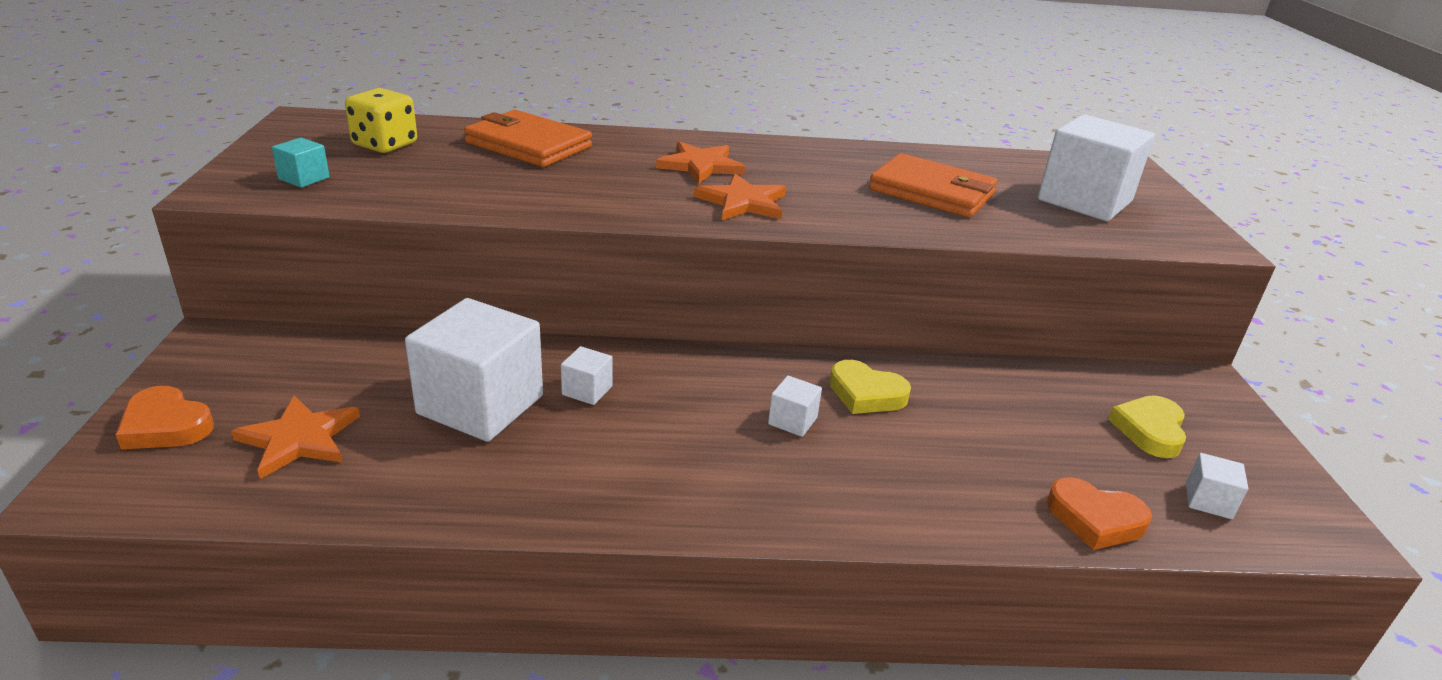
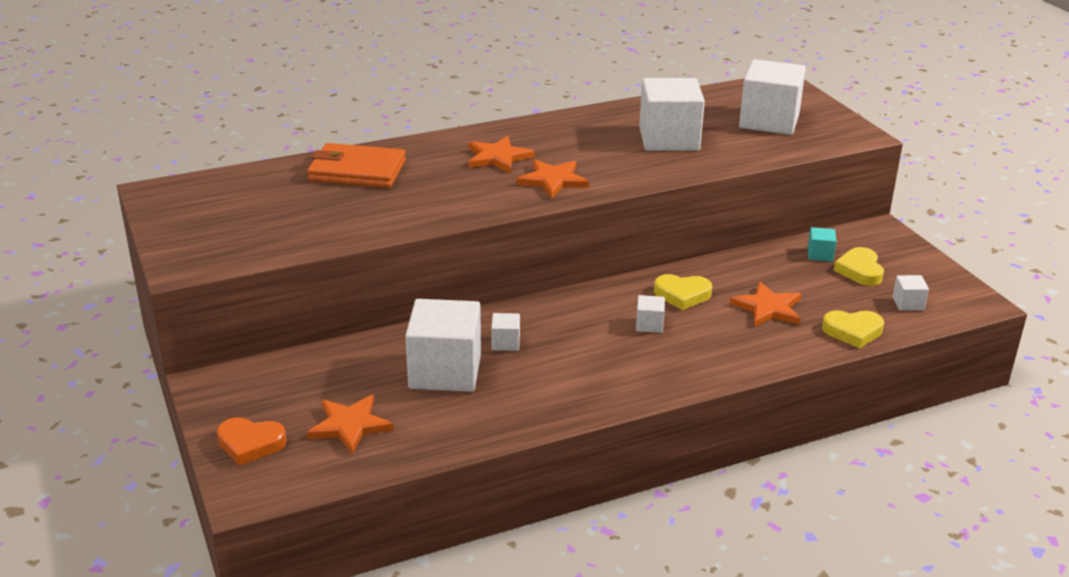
camera: 20 degrees left, 0 degrees up
(304, 178) = (229, 242): turquoise cube -> turquoise cube (820, 254)
(385, 144) = (250, 198): yellow dice -> none
(932, 192) = (669, 139): orange wallet -> white cube
(979, 445) = (768, 308): none -> orange star
(1095, 519) = (853, 331): orange heart -> yellow heart

